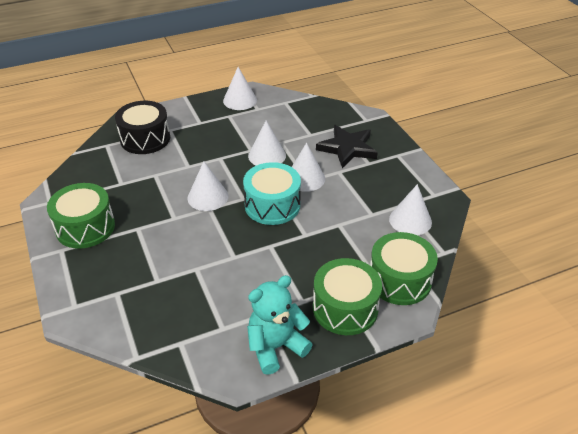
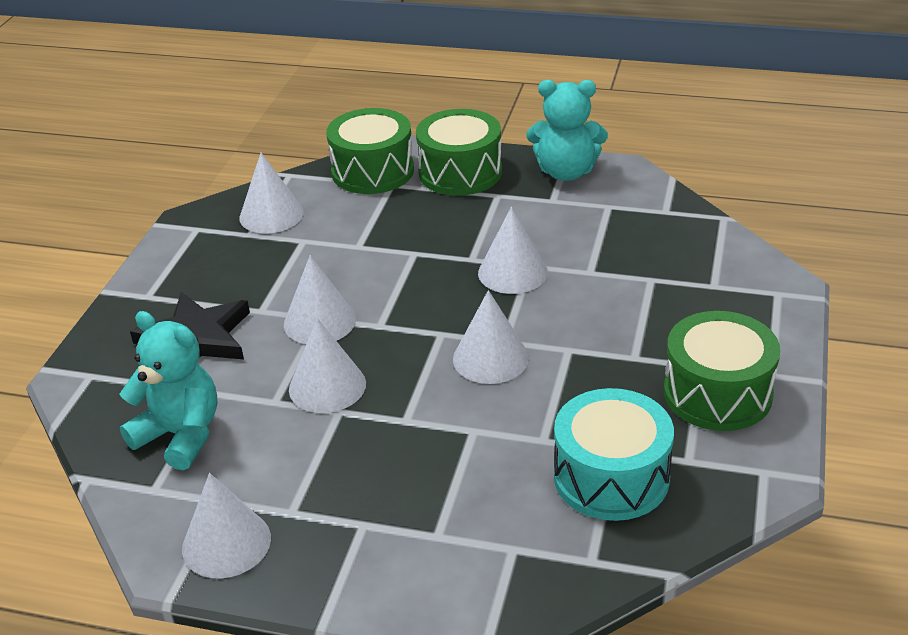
camera: 140 degrees left, 5 degrees down
(145, 139) = (503, 535): black drum -> none
(239, 247) = (512, 272): none -> white cone
(272, 205) = (412, 304): turquoise drum -> turquoise drum (611, 477)
(300, 118) = (180, 435): none -> turquoise teddy bear

